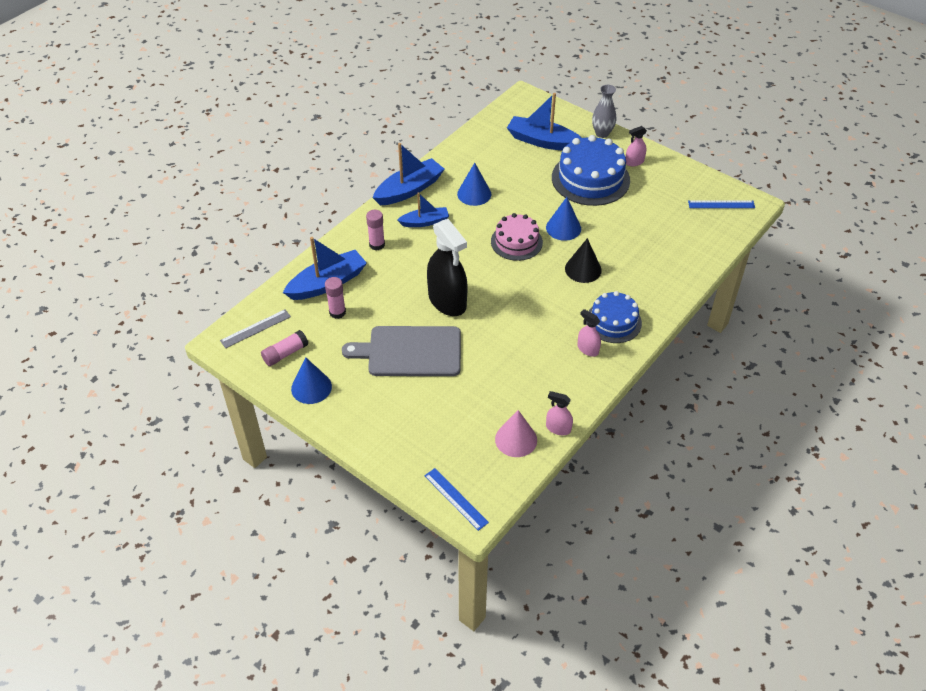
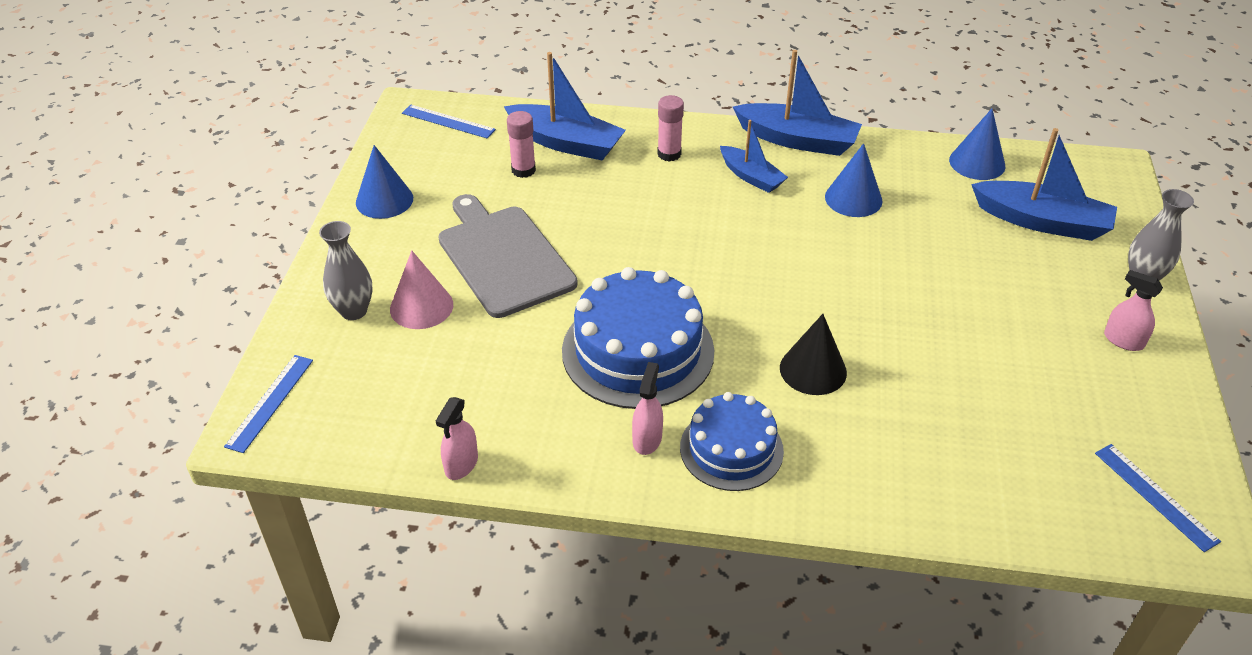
camera: 60 degrees right, 5 degrees down
(255, 328) = (448, 121): grey ruler -> blue ruler
(285, 353) = (425, 159): pink glue stick -> none
(405, 436) = (354, 311): none -> grey vase
(447, 301) = (622, 254): black spray bottle -> none
(516, 242) = (800, 276): pink cake -> none
(516, 439) = (411, 424): pink cone -> pink cone (421, 306)
(542, 141) = (1042, 221): blue boat -> blue boat turned 120 degrees clockwise
(558, 428) = (461, 464): pink spray bottle -> pink spray bottle turned 150 degrees counterclockwise
(563, 228) = (880, 314): blue cone -> blue cone (977, 163)
(590, 179) = (1022, 304): blue cake -> blue cake (638, 351)

